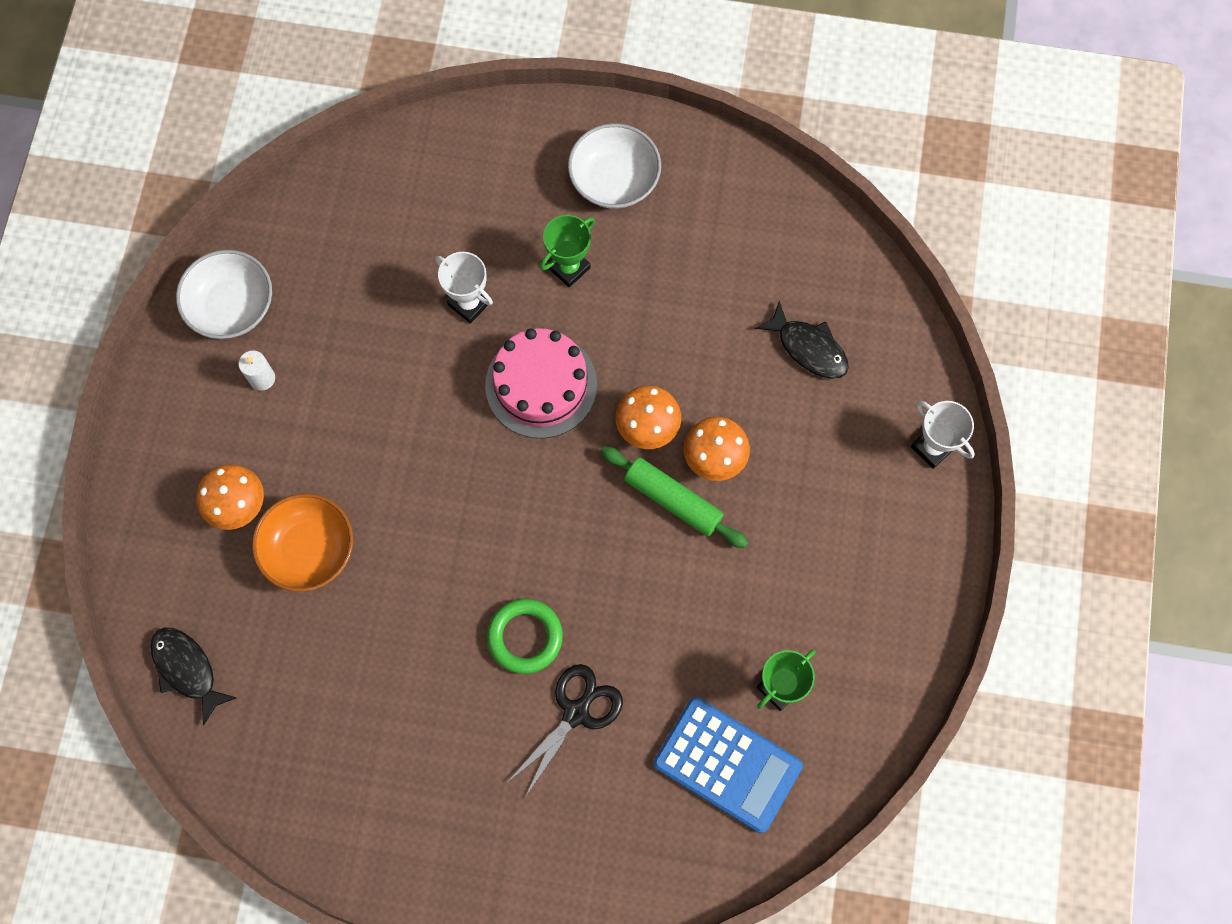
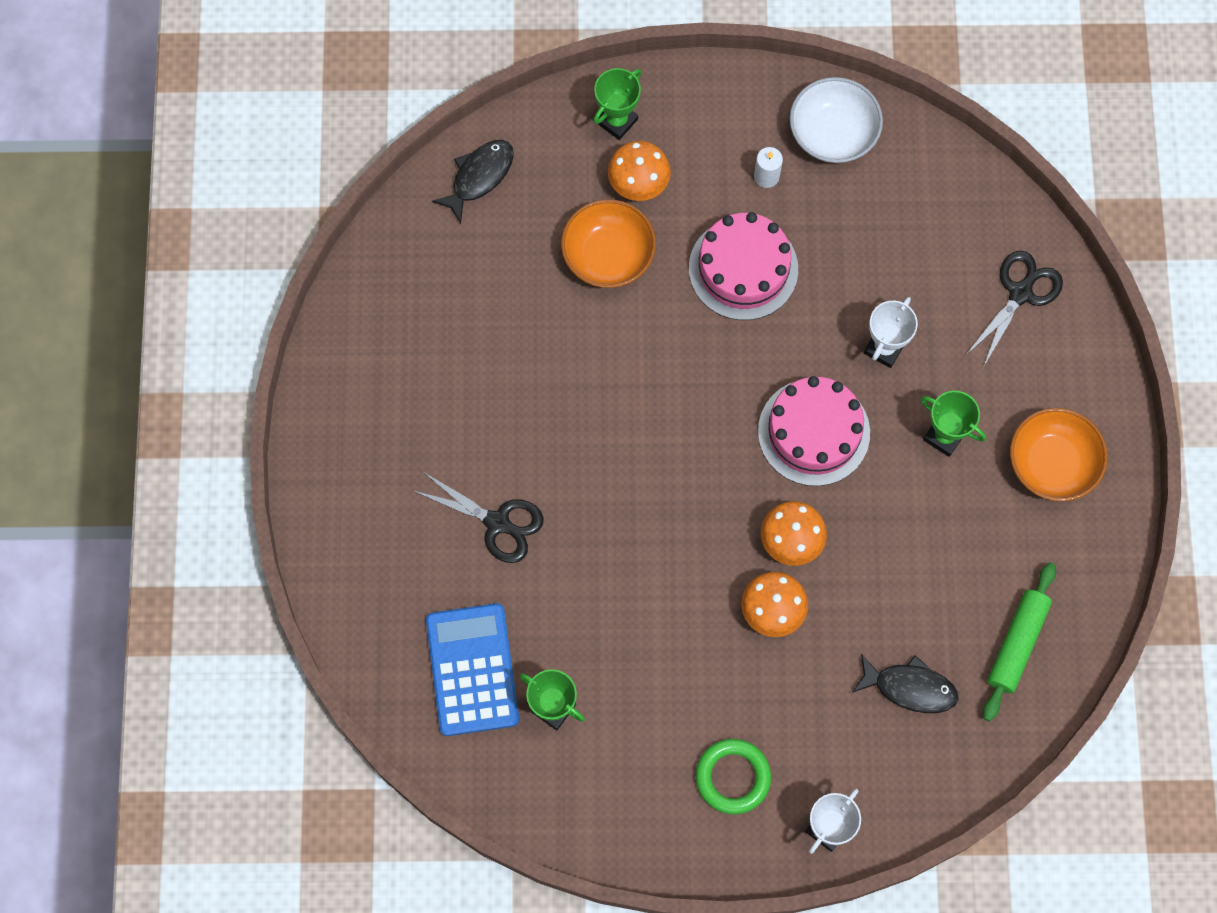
camera: 80 degrees right, 0 degrees up
(161, 515) = (617, 121): none -> green trophy
(356, 419) = (743, 268): none -> pink cake
(440, 171) = (1020, 293): none -> black scissors
(525, 637) = (560, 463): green ring -> green ring (732, 777)
(614, 180) = (1052, 463): white bowl -> orange bowl
(673, 500) = (721, 578): green rolling pin -> green rolling pin (1017, 644)
(727, 764) = (472, 670): blue calculator -> blue calculator turned 150 degrees clockwise
(808, 348) = (910, 687): black fish -> black fish turned 105 degrees counterclockwise

